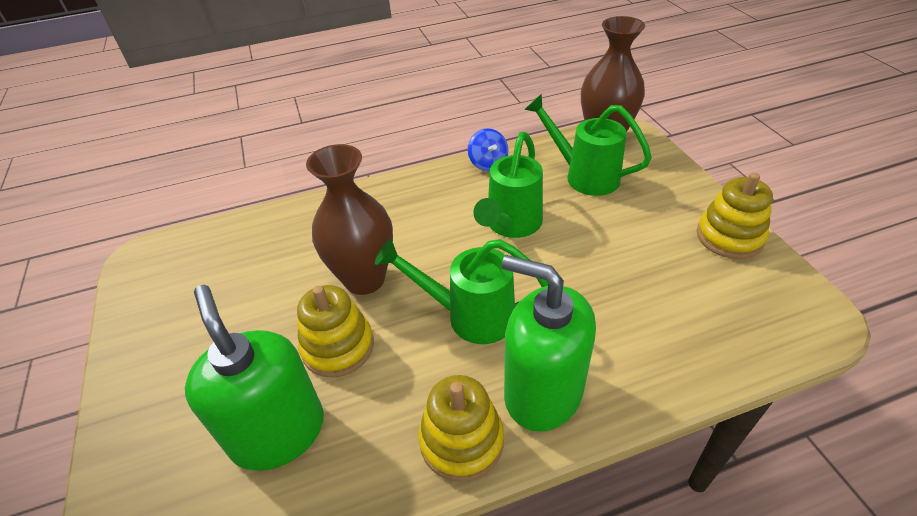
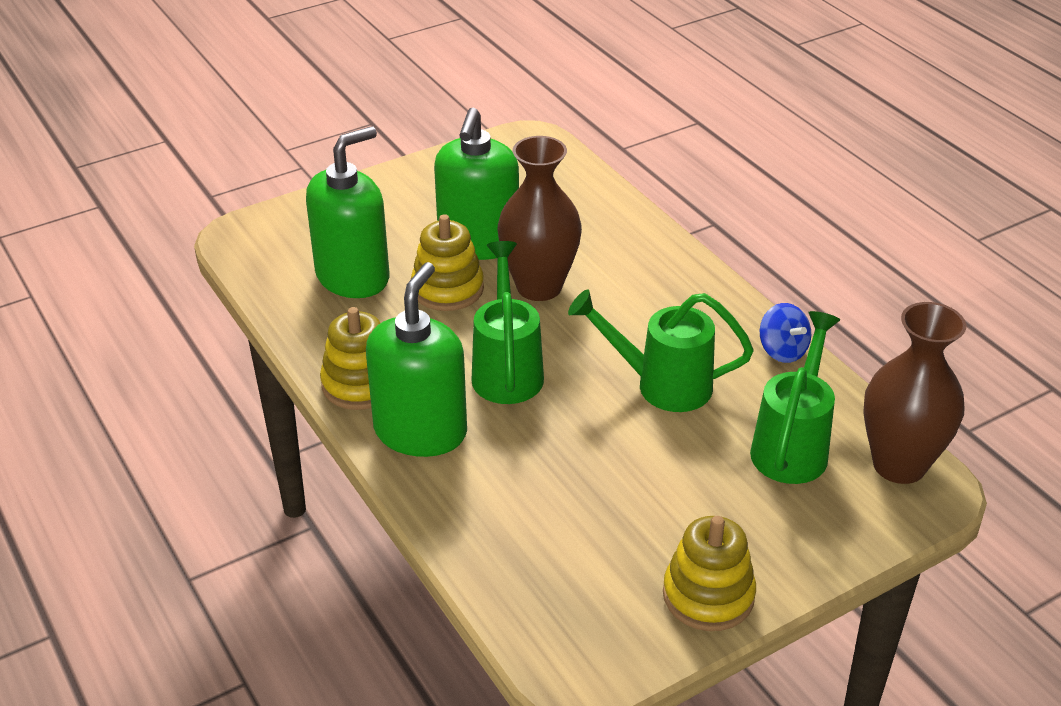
camera: 75 degrees right, 5 degrees down
(279, 314) = (478, 243): none -> green soap dispenser
(488, 163) = (782, 350): blue spinning top -> blue spinning top turned 90 degrees counterclockwise

